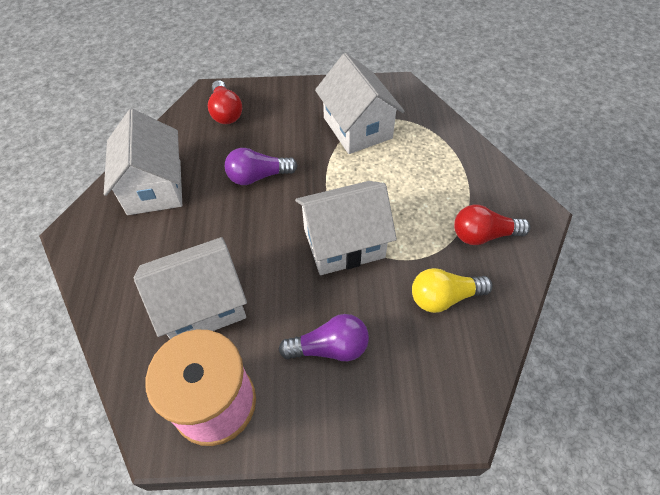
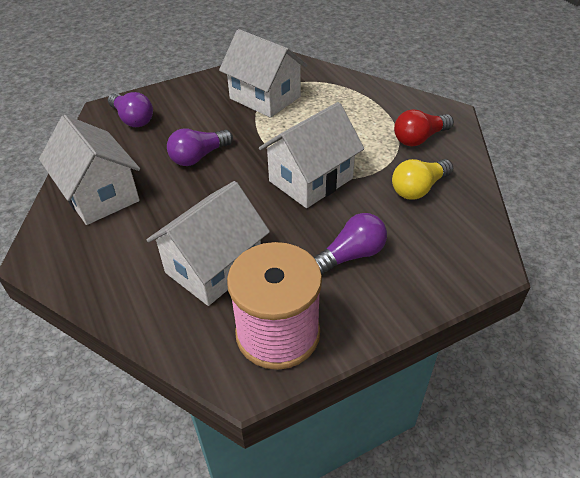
camera: 25 degrees left, 10 degrees down
(226, 112) = (133, 119): red light bulb -> purple light bulb

